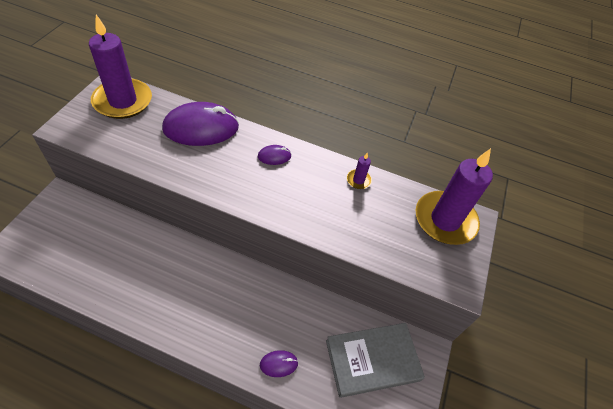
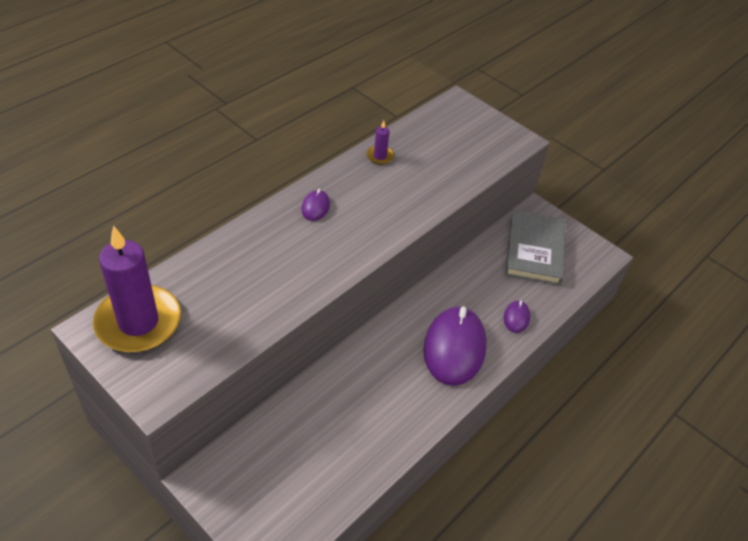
camera: 65 degrees left, 5 degrees down
(201, 128) = (236, 256): purple mouse -> purple mouse (454, 348)
(445, 220) = (452, 120): purple candle -> none

